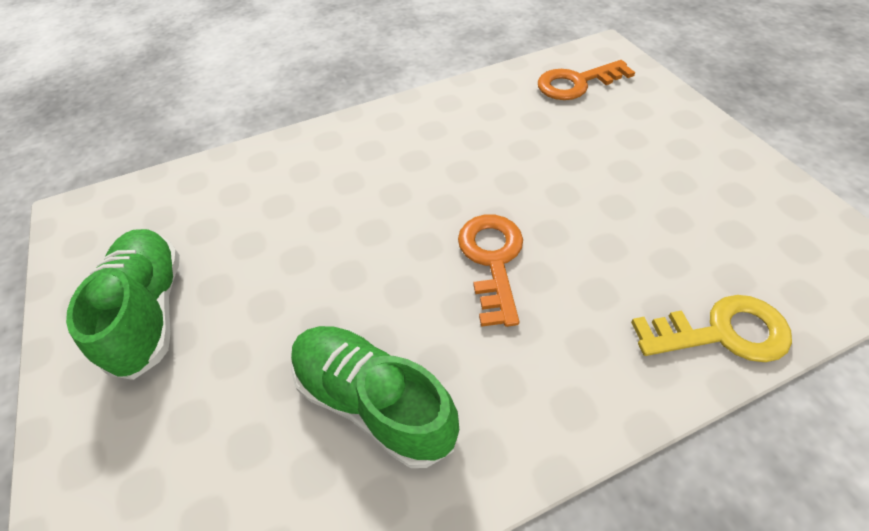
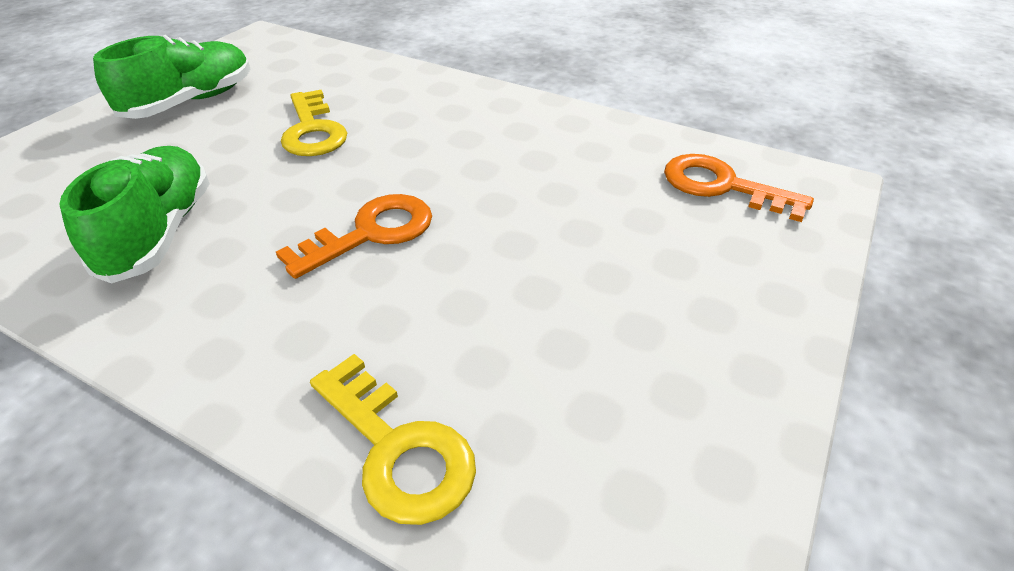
camera: 50 degrees right, 10 degrees down
(309, 240) = (313, 130): none -> yellow key

